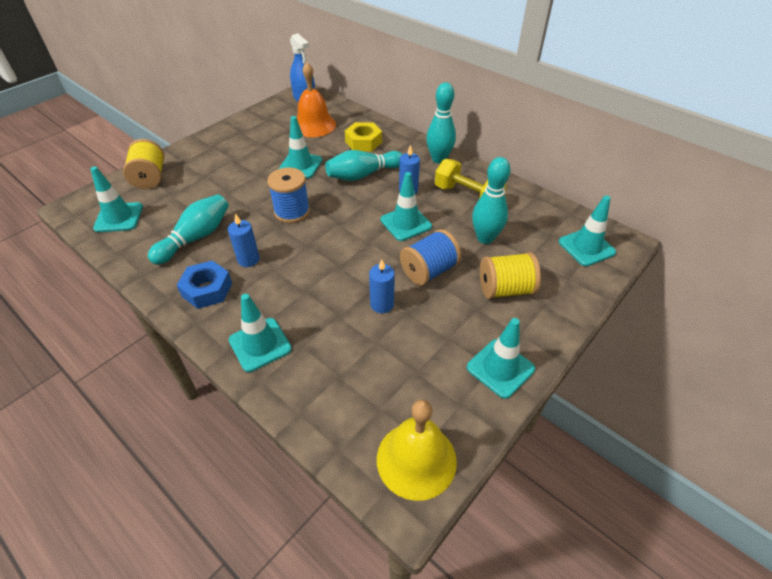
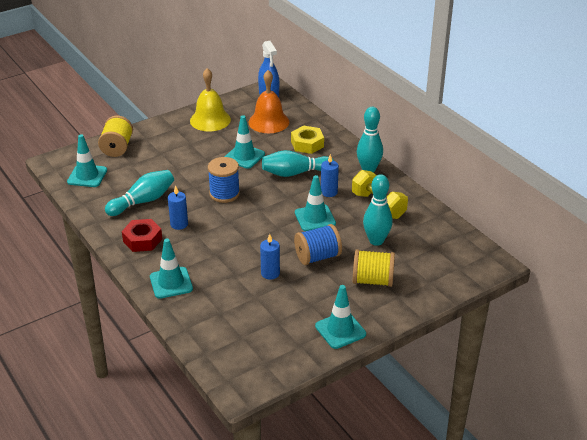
camera: 15 degrees right, 10 degrees down
(207, 289) = (142, 240): blue nut -> red nut
(416, 459) = (254, 369): yellow bell -> yellow bell (210, 120)
(586, 247) = (459, 262): turquoise traffic cone -> none

